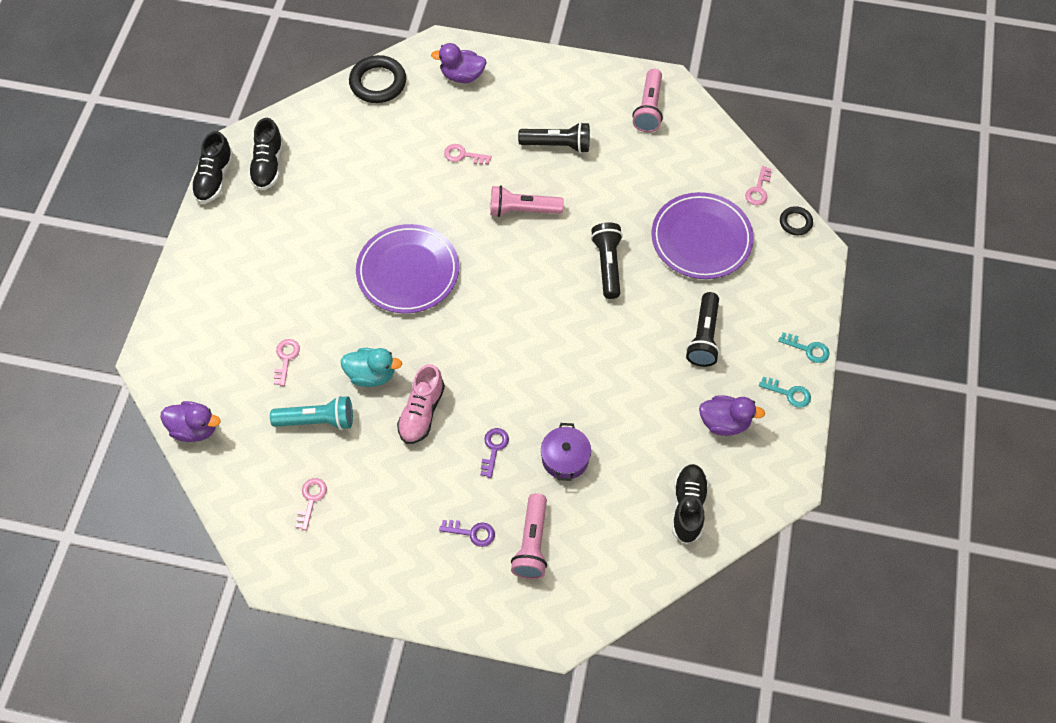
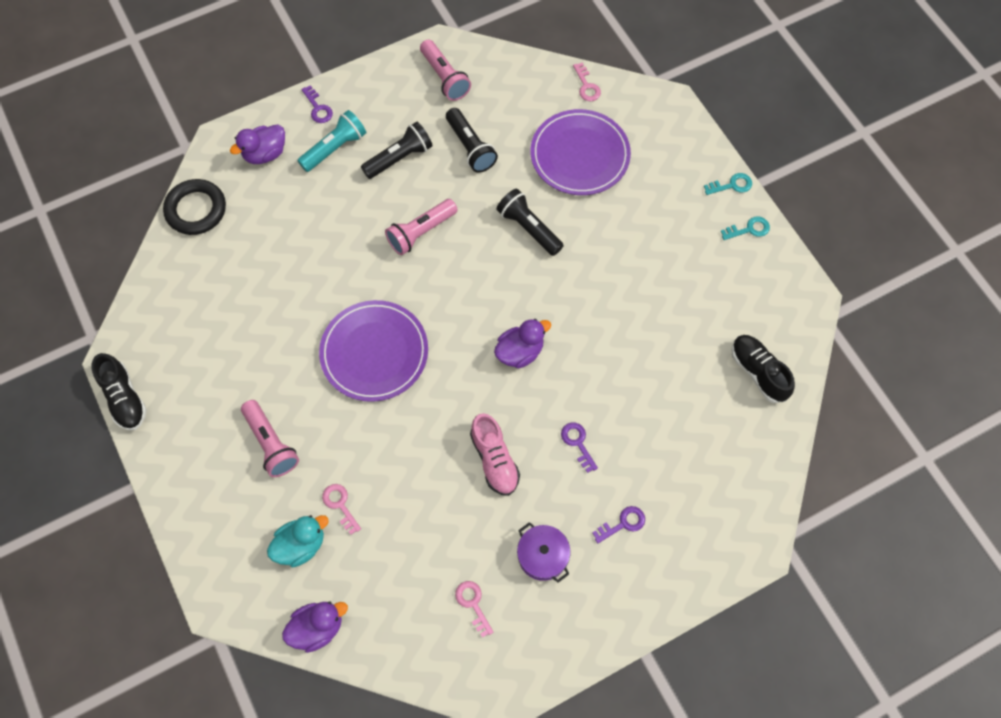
camera: 40 degrees left, 5 degrees up
(268, 165) = (164, 351): black shoe -> none
(317, 420) = (416, 535): turquoise flashlight -> turquoise flashlight (335, 148)
(371, 375) = (425, 461): turquoise duck -> turquoise duck (301, 545)
(463, 155) = (329, 221): pink key -> none
(531, 68) = (318, 108): none -> purple key
(532, 543) = (674, 494): pink flashlight -> pink flashlight (271, 443)
(565, 458) = (637, 407): purple pot -> purple pot (542, 556)
(704, 337) = (651, 232): black flashlight -> black flashlight (470, 147)
(724, 422) = (725, 287): purple duck -> purple duck (520, 352)
(795, 222) = (636, 93): black ring -> none

